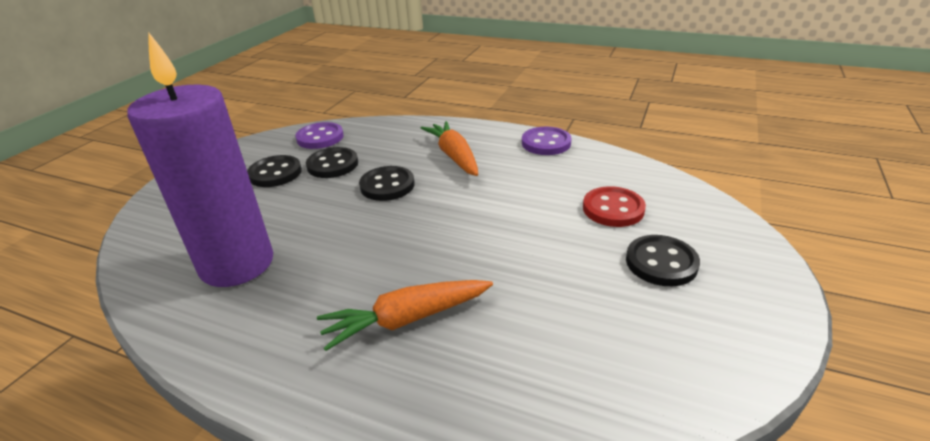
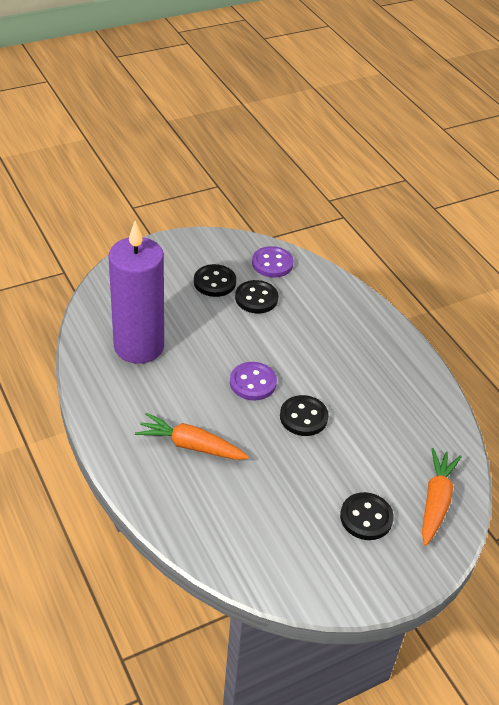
camera: 35 degrees right, 10 degrees up
(387, 185) = (272, 342): black button -> black button (303, 417)
(454, 156) = (343, 345): orange carrot -> orange carrot (436, 501)
(546, 143) = (423, 378): purple button -> purple button (253, 382)
(613, 209) = (391, 464): red button -> none

